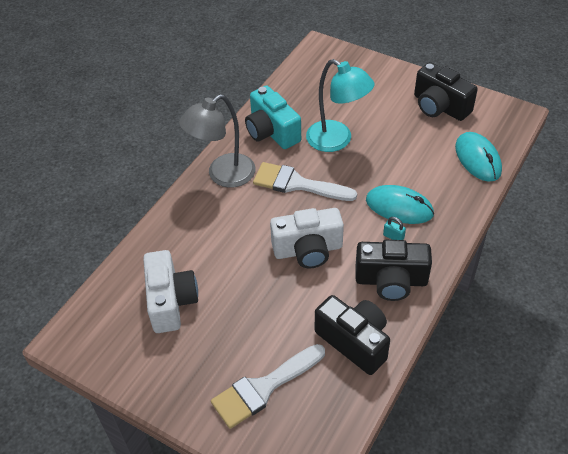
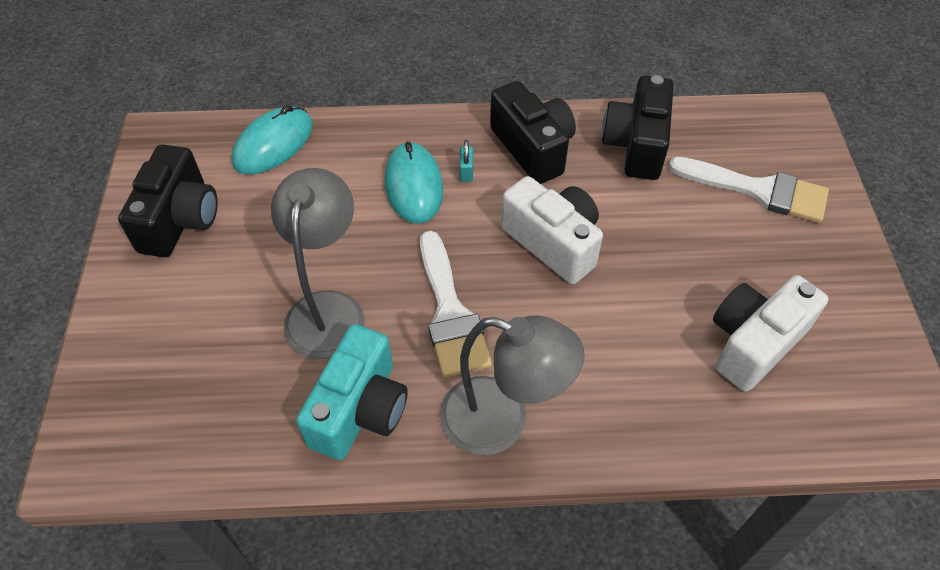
camera: 125 degrees left, 5 degrees up
(337, 140) = (328, 309): turquoise lamp -> grey lamp

